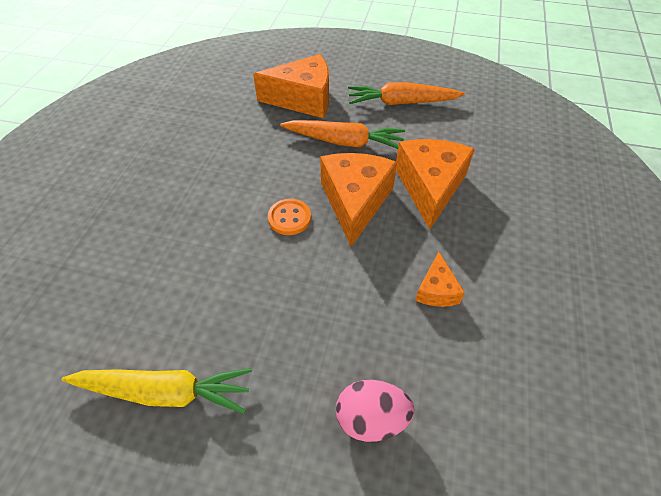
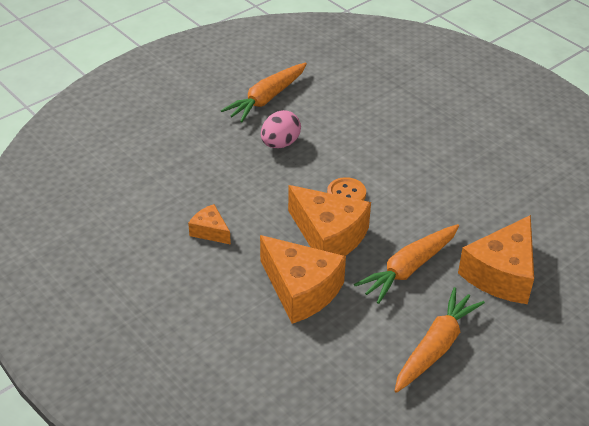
camera: 125 degrees right, 10 degrees down
(165, 392) = (267, 98): yellow carrot -> orange carrot
(371, 418) = (170, 159): pink egg -> pink egg (280, 144)

